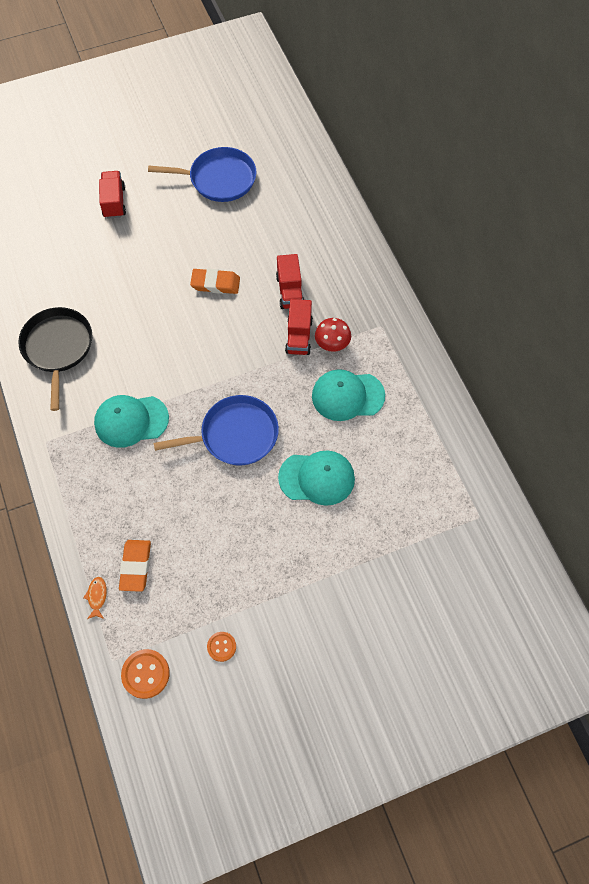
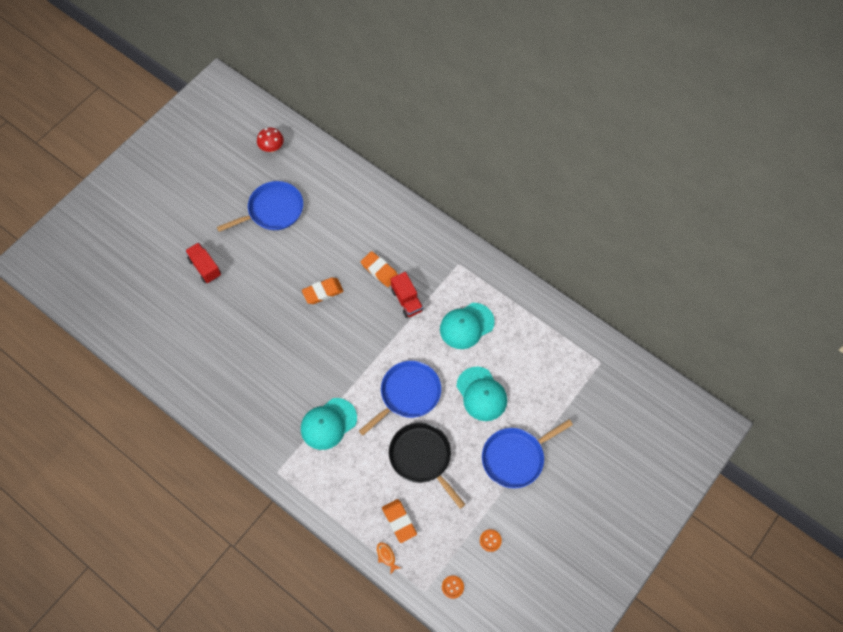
camera: 30 degrees left, 0 degrees up
(58, 348) = (239, 400): black pan -> black pan (422, 458)
(145, 674) = (452, 587): orange button -> orange button, size x0.62
(290, 291) = (379, 270): red truck -> orange eraser
(310, 570) = (515, 458): none -> blue pan
(317, 478) = (481, 394): turquoise cap -> turquoise cap turned 90 degrees clockwise
(332, 344) = (433, 294): red mushroom -> red mushroom (271, 147)

